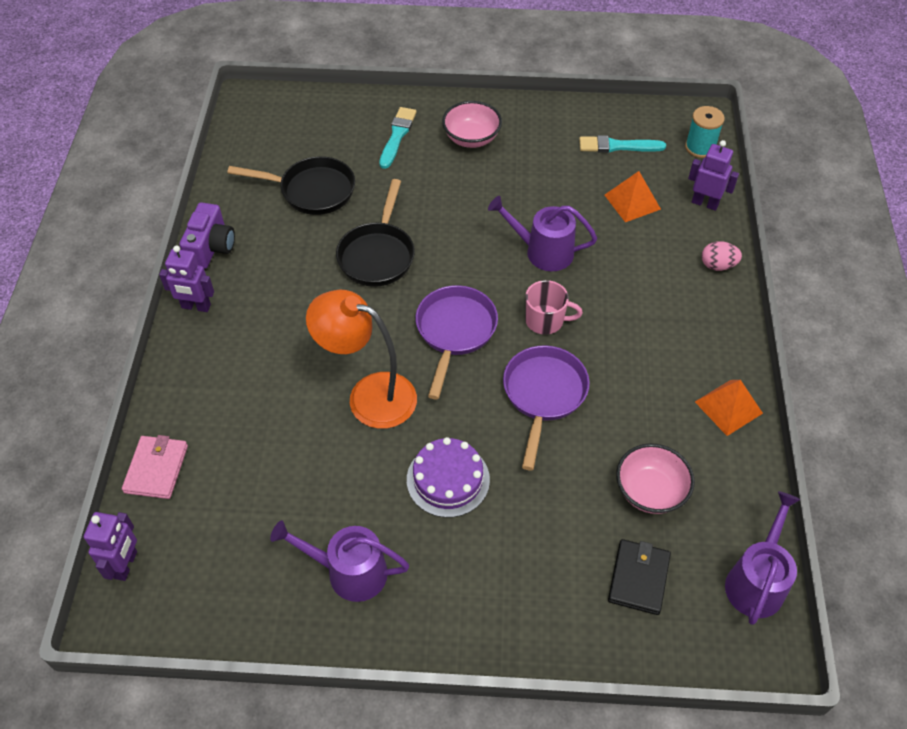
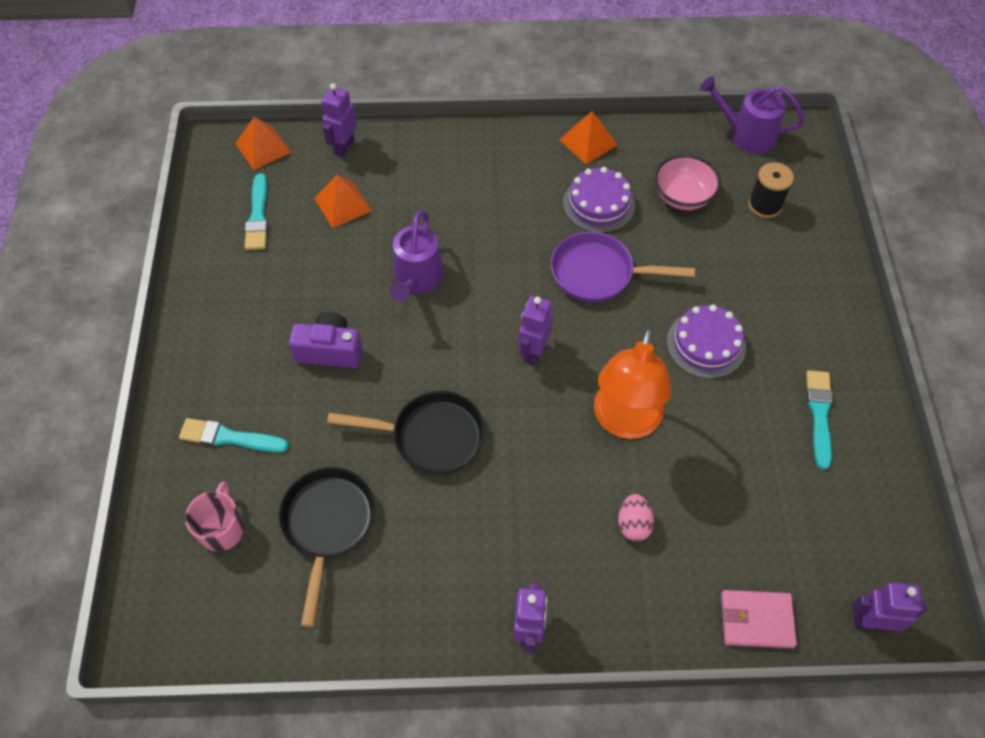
camera: 95 degrees left, 5 degrees up
(211, 248) = (431, 633): purple camera -> purple camera (330, 351)
(349, 572) = (819, 414): purple watering can -> turquoise brush
(455, 332) = (533, 351): purple pan -> purple robot
(471, 138) = (238, 356): pink bowl -> none
(545, 320) = (508, 274): pink mug -> pink mug (222, 529)
(637, 406) = (599, 204): none -> purple cake
(638, 578) = (764, 205): black wallet -> black spool
(700, 147) = (263, 147): turquoise spool -> orange pyramid
(717, 265) = (426, 141): pink egg -> pink egg (633, 524)

